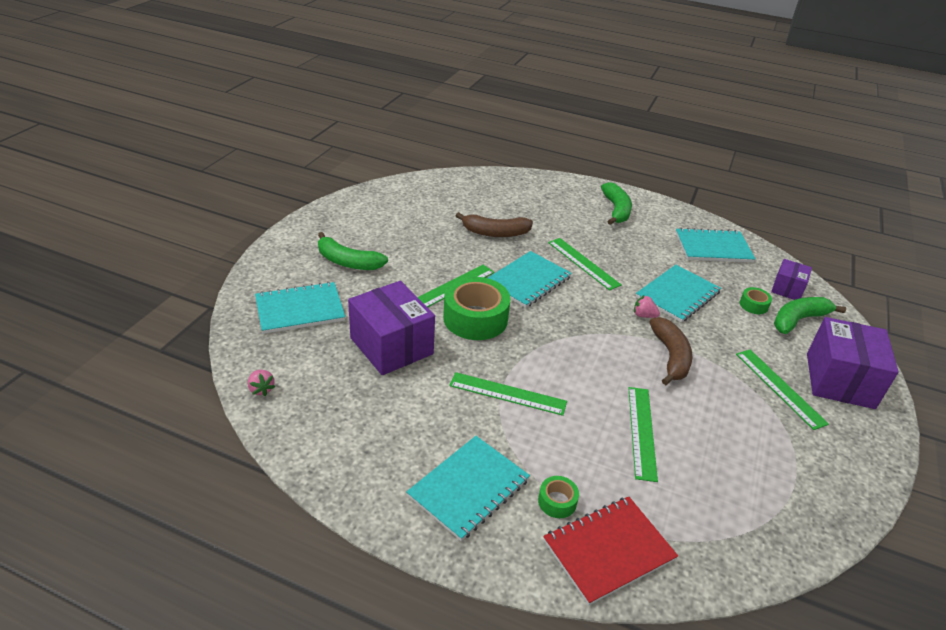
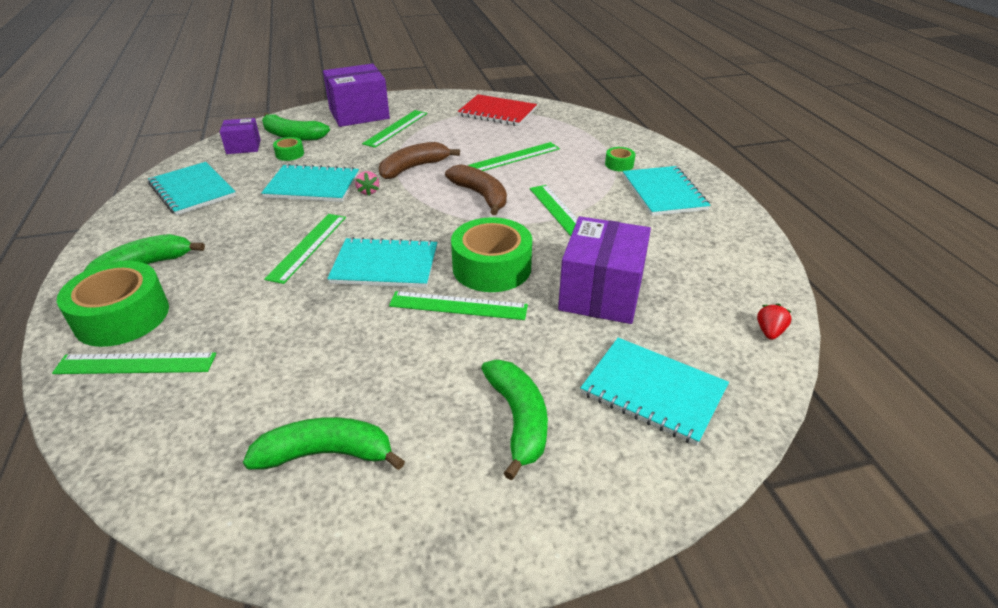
camera: 125 degrees left, 0 degrees up
(261, 389) = (769, 332): pink strawberry -> red strawberry
(401, 213) = (326, 454): none -> green banana
(469, 488) = (664, 193): turquoise notebook -> turquoise notebook turned 75 degrees clockwise
(495, 233) = (299, 332): brown banana -> brown banana (481, 195)
(523, 191) = (135, 364): none -> green ruler
(569, 195) = (122, 317): none -> green tape
(608, 550) = (622, 143): red notebook -> red notebook (497, 112)

